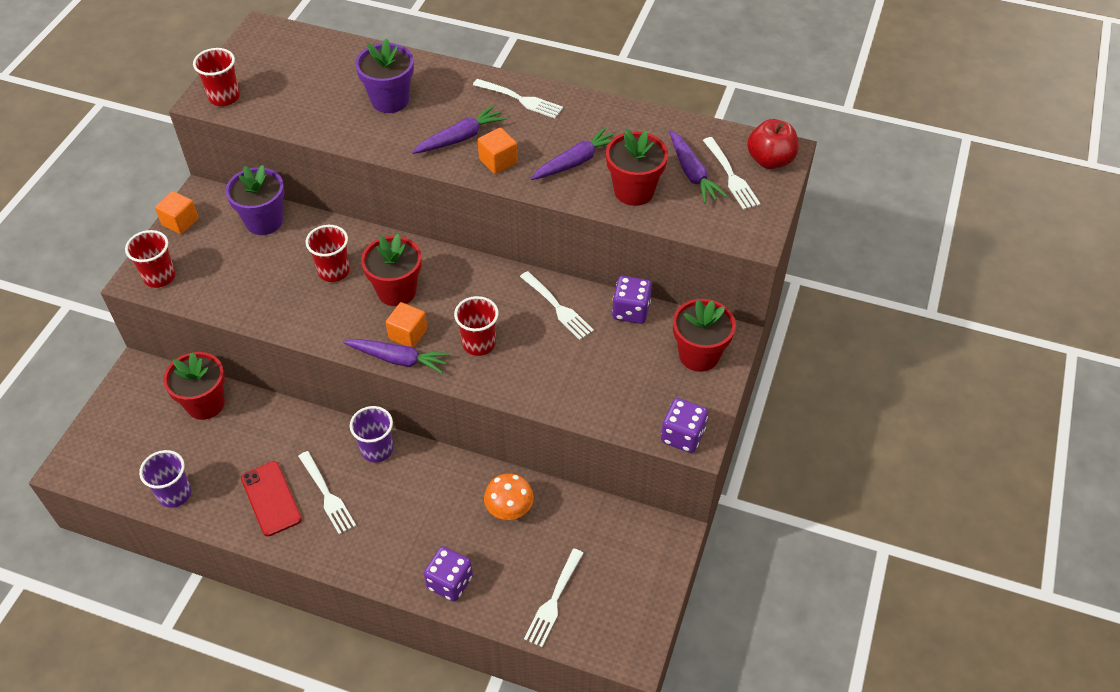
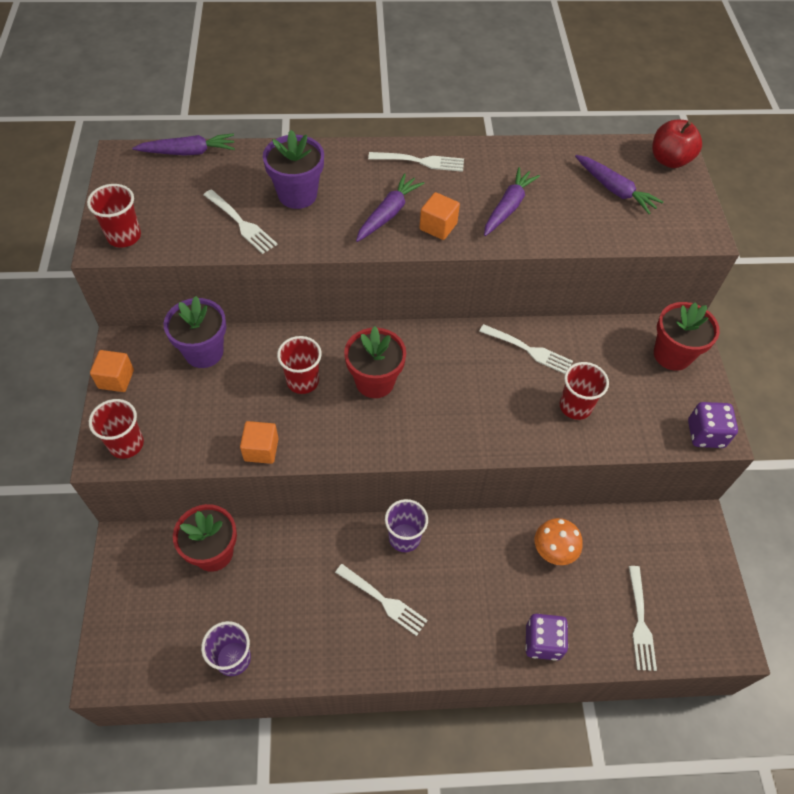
camera: 25 degrees left, 5 degrees up
(271, 498) = (332, 625): red phone -> none
(398, 359) = (416, 449): purple carrot -> purple carrot (188, 152)
(408, 334) = (410, 421): orange cube -> orange cube (261, 449)
(479, 343) = (480, 408): red cup -> red cup (575, 406)
(631, 311) = (592, 333): purple dice -> none
(634, 191) = (577, 220): red flower pot -> none
(730, 175) = (647, 183): white fork -> white fork (240, 223)

